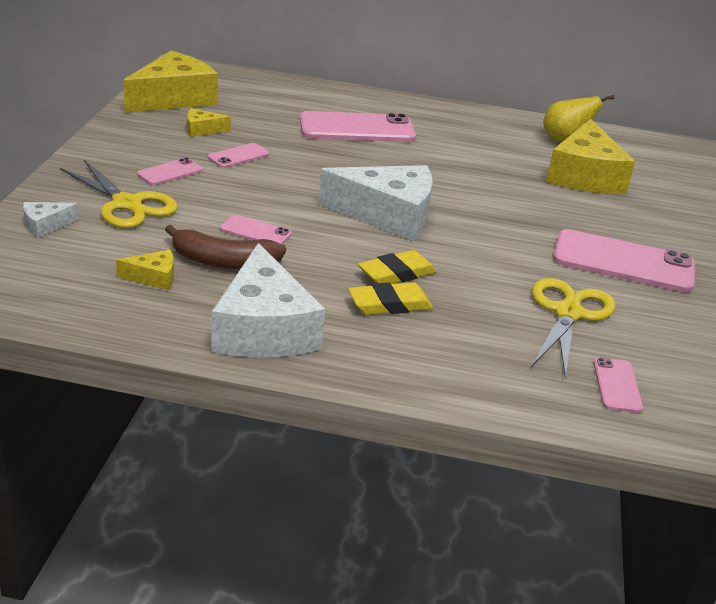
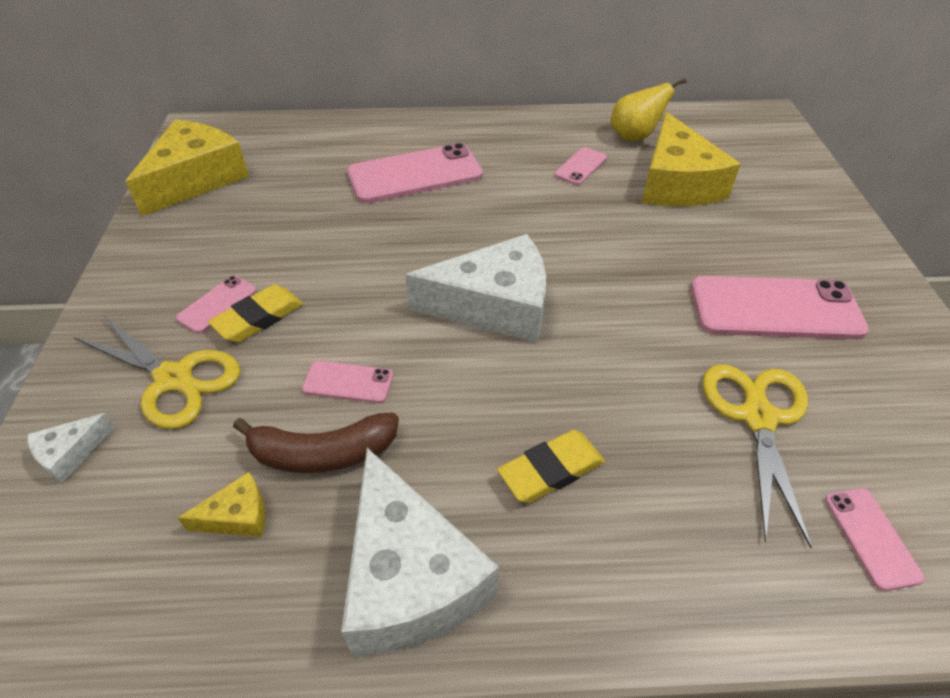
camera: 10 degrees left, 15 degrees up
(202, 129) = (240, 221): yellow cheese -> none
(238, 156) = (294, 253): pink phone -> pink phone (580, 166)
(396, 273) = (539, 408): yellow eraser -> yellow eraser (258, 318)

